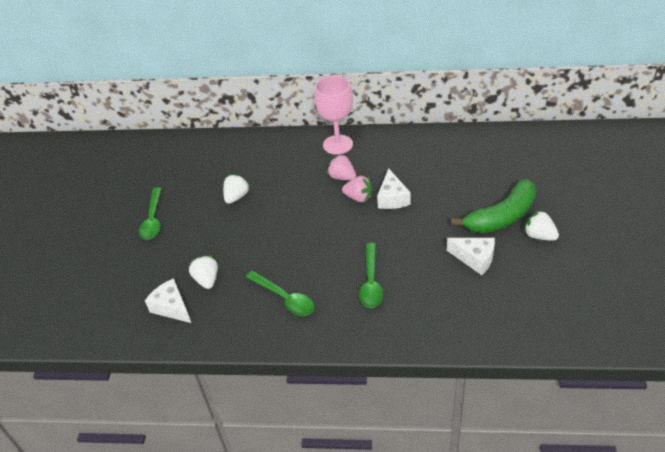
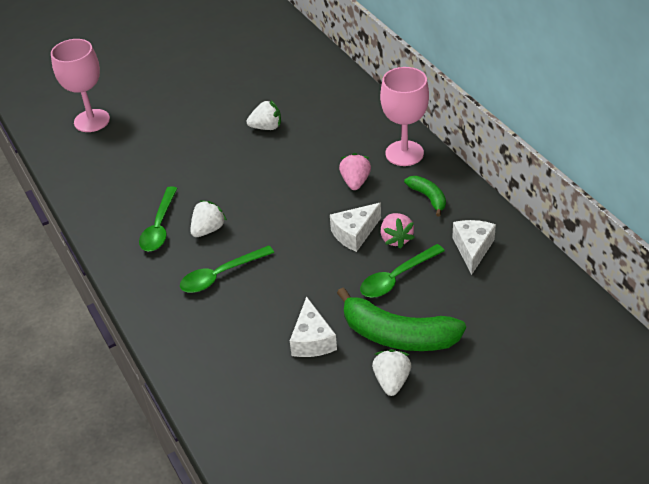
camera: 55 degrees right, 0 degrees up
(106, 295) = (92, 121): none -> pink goblet
(153, 220) = (196, 95): green spoon -> green spoon (396, 278)
(172, 307) = (103, 164): white cheese -> white cheese (472, 249)
(207, 280) = (148, 167): white strawberry -> white strawberry (208, 229)
(358, 198) = (334, 209): pink strawberry -> pink strawberry (396, 238)
(390, 152) = (428, 197): none -> green banana

